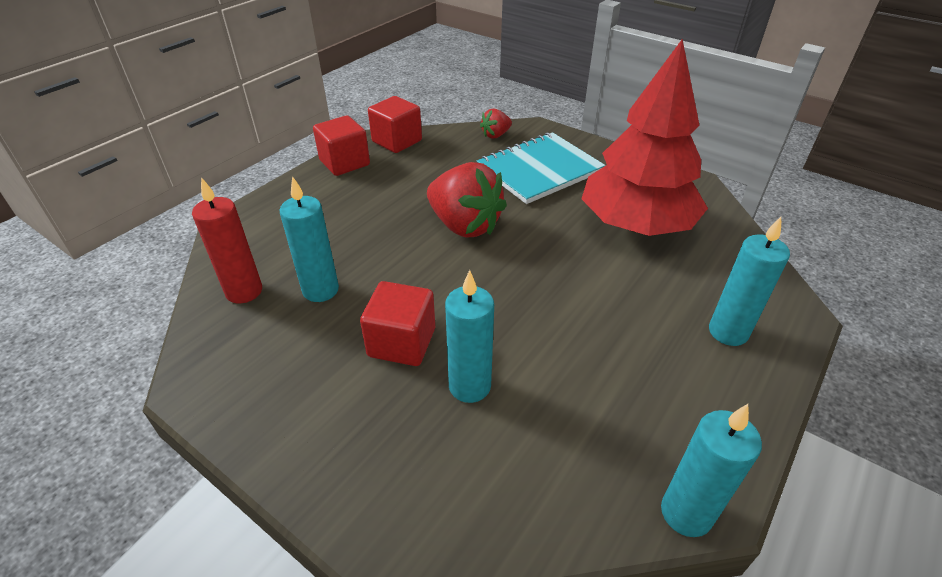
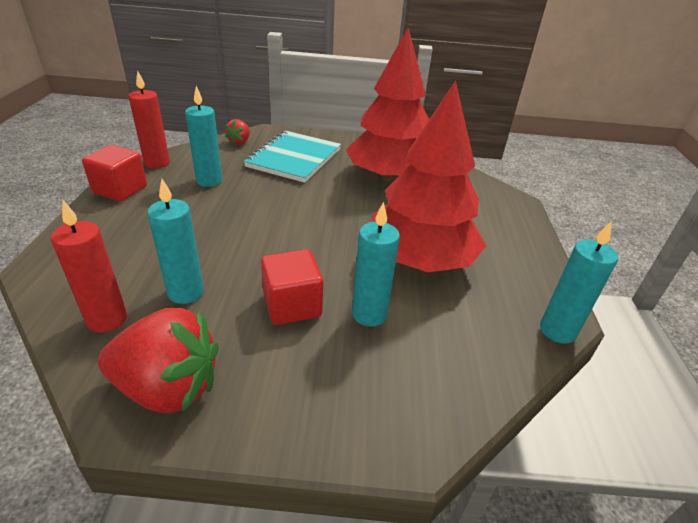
camera: 35 degrees left, 5 degrees down
(397, 141) = (157, 163): red cube -> red candle
(464, 225) = (270, 209): red strawberry -> red strawberry (168, 388)
(582, 345) = (419, 260): none -> red tree
(728, 332) = (492, 223): turquoise candle -> turquoise candle (209, 181)

